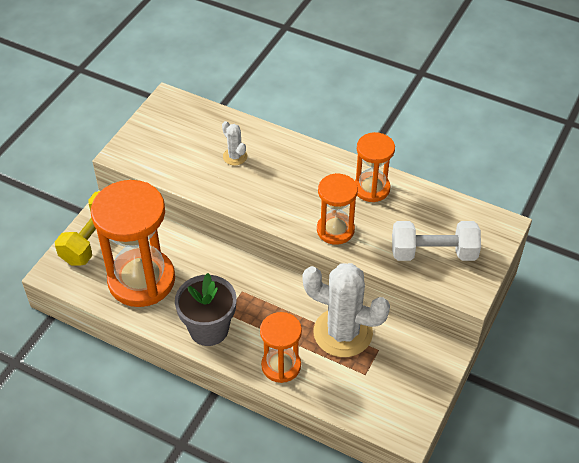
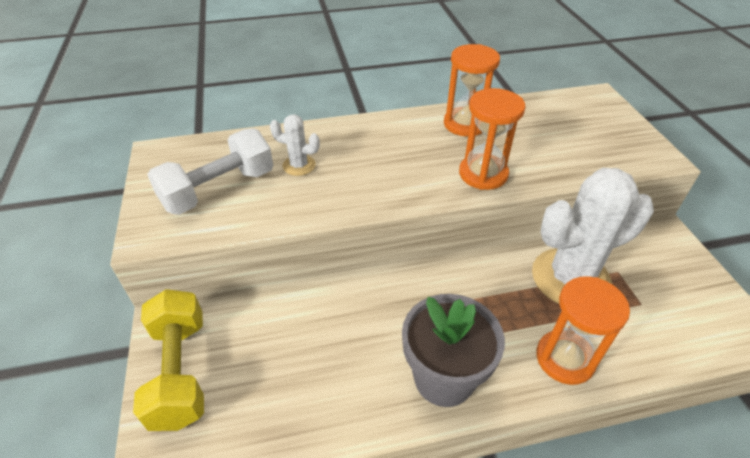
camera: 40 degrees left, 5 degrees down
(141, 280) = (299, 378): orange hourglass -> none
(433, 253) = (586, 143): white dumbbell -> white dumbbell (219, 190)

